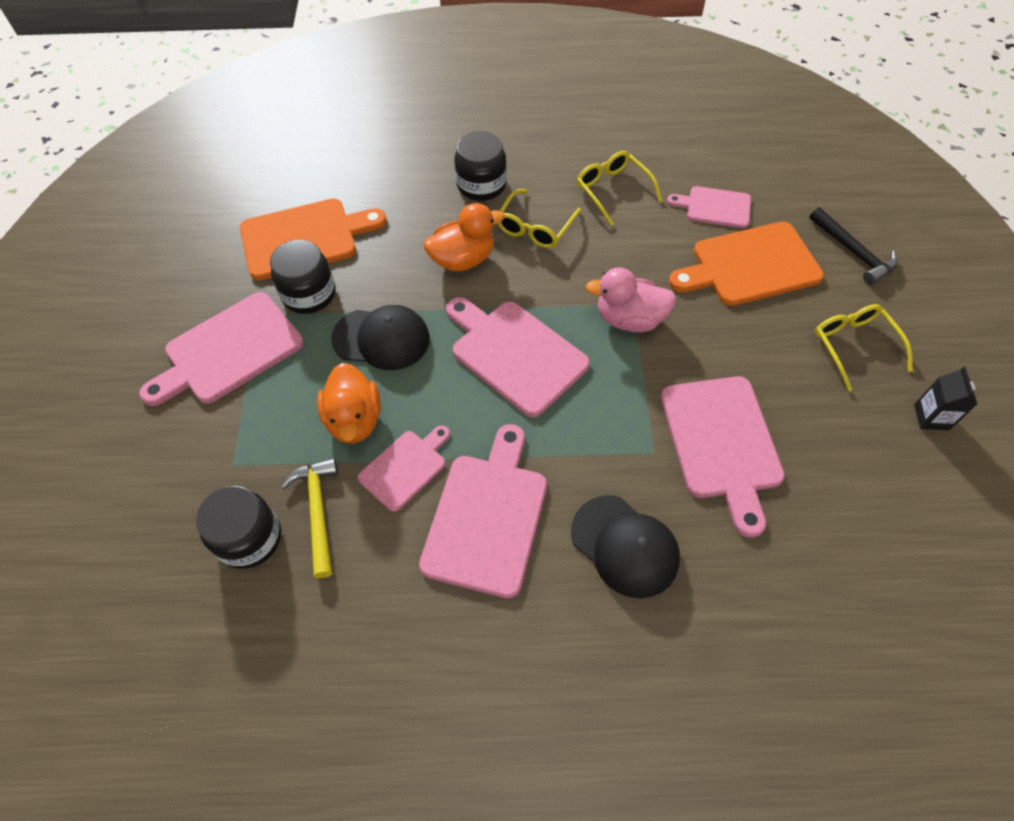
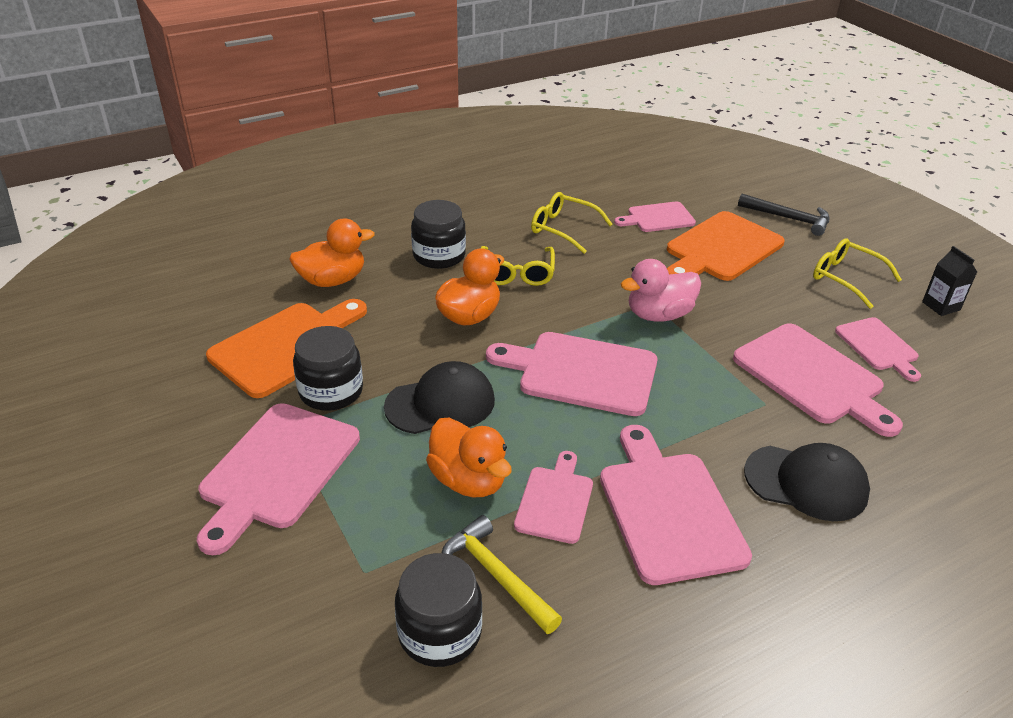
camera: 30 degrees left, 20 degrees down
(379, 182) = (332, 280): none -> orange duck
(818, 437) = (878, 347): none -> pink cutting board

